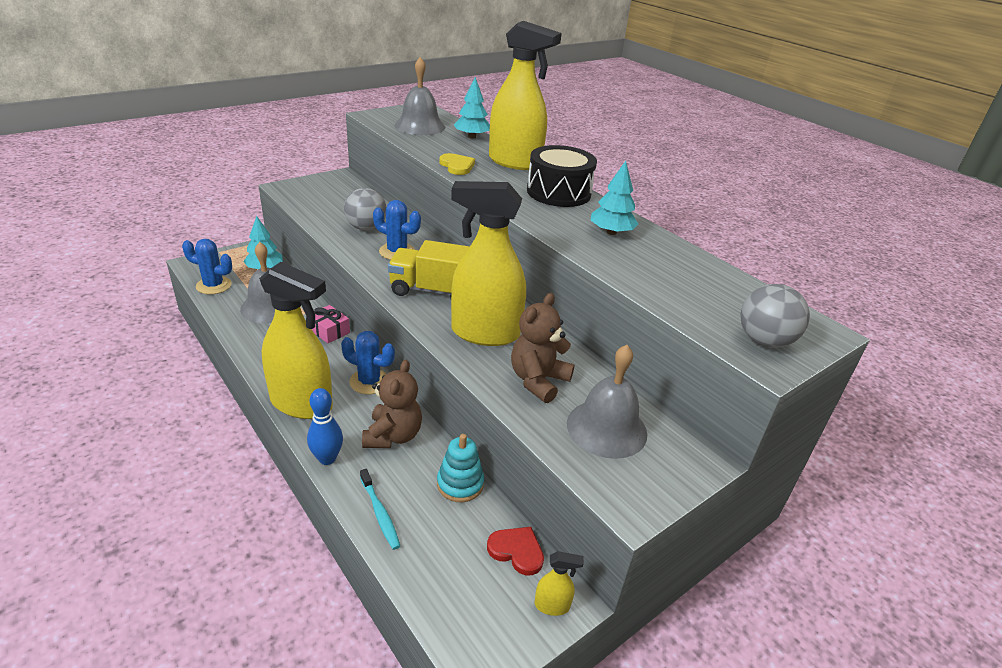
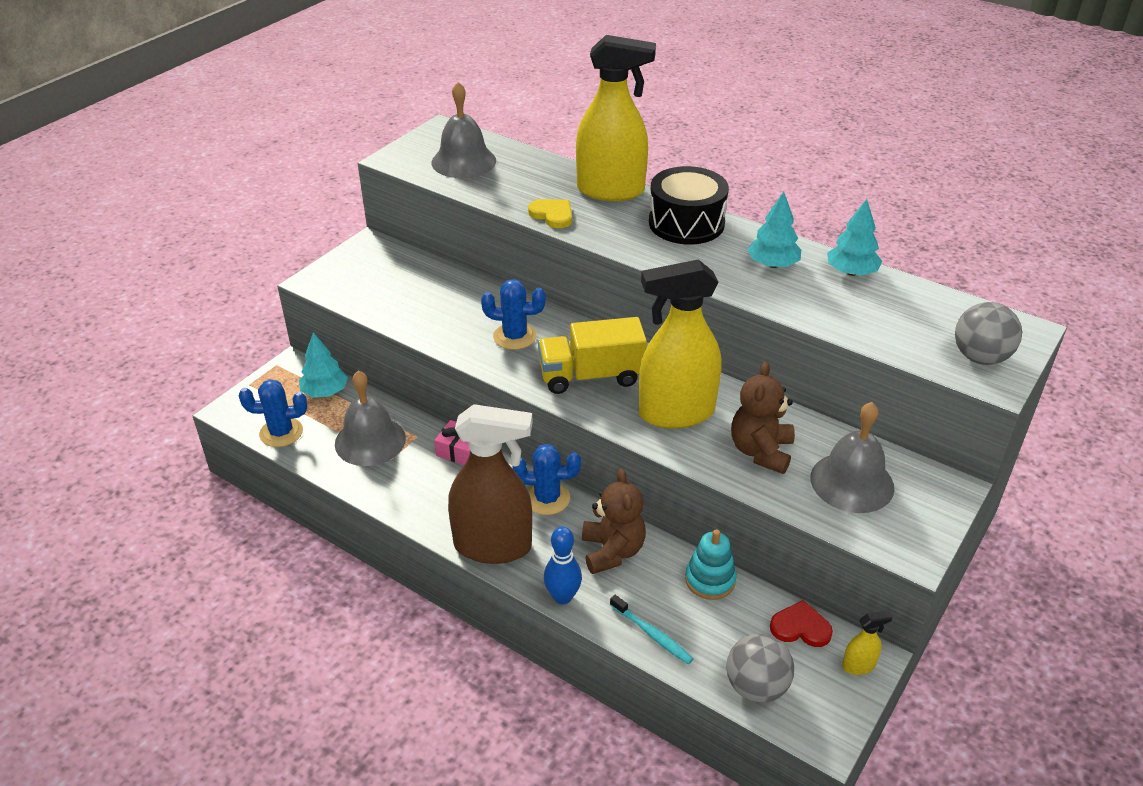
camera: 15 degrees left, 5 degrees up
(302, 403) = (493, 546): yellow spray bottle -> brown spray bottle
(366, 228) = (456, 313): grey ball -> grey ball (756, 687)
(472, 137) = (535, 163): turquoise tree -> turquoise tree (851, 272)

